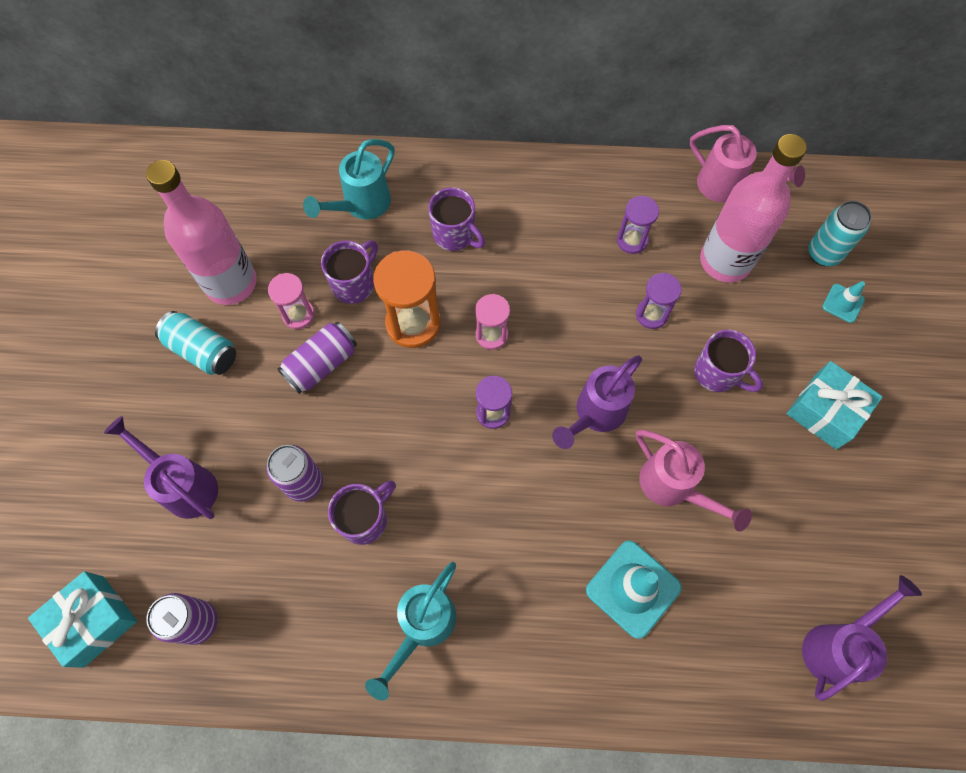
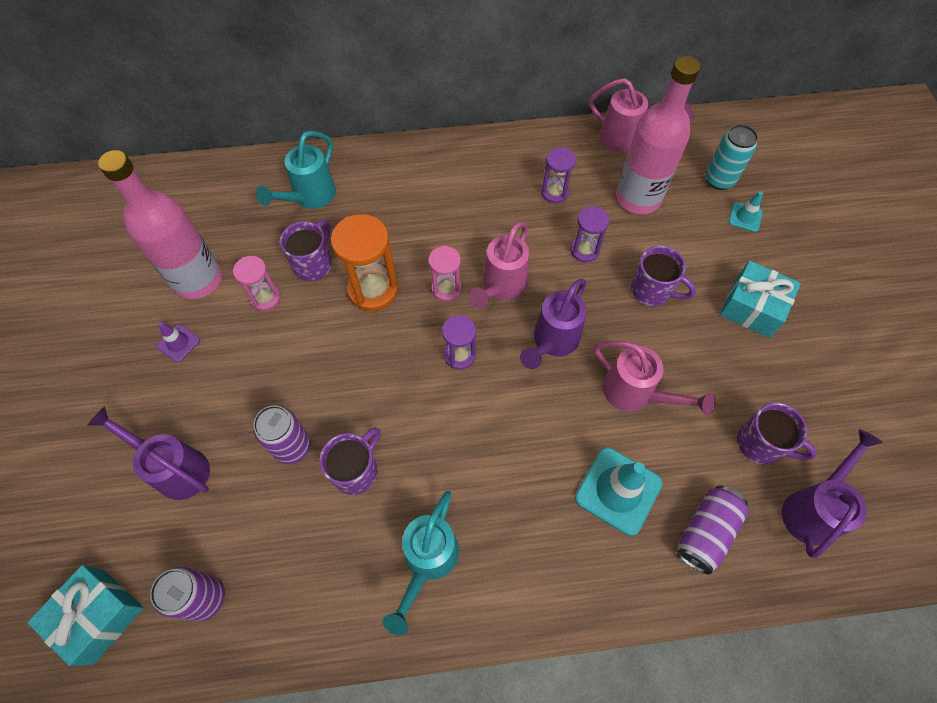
camera: 10 degrees left, 5 degrees down
(202, 350) = (178, 343): turquoise can -> purple traffic cone
(321, 364) = (293, 338): purple can -> purple can (706, 532)
(455, 235) = (398, 210): purple mug -> purple mug (760, 444)
(551, 343) = (501, 287): none -> pink watering can

